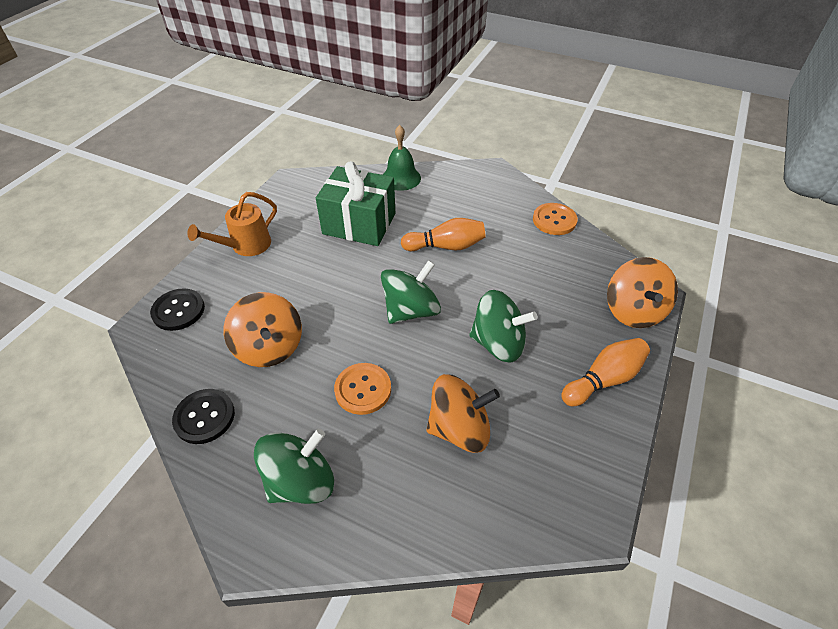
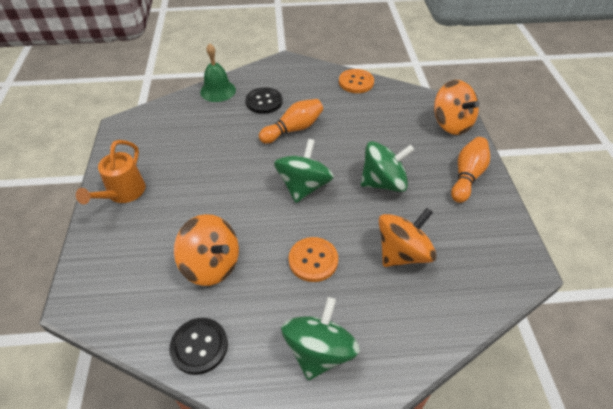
camera: 30 degrees left, 0 degrees up
(178, 310) = (101, 273): black button -> black button (264, 102)
(359, 223) = (211, 138): green gift -> none

